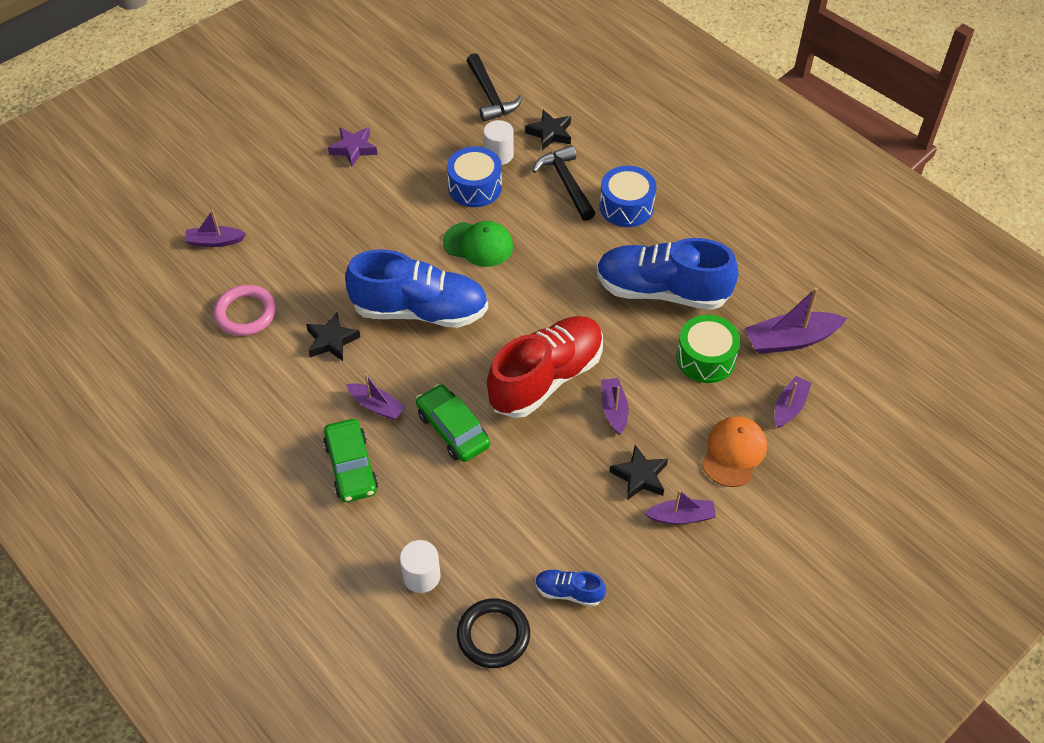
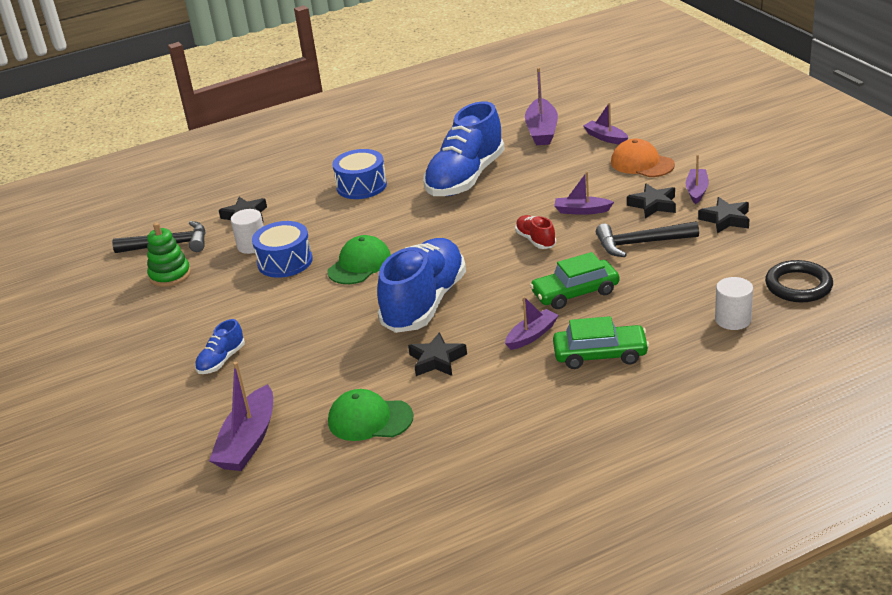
camera: 70 degrees left, 20 degrees down
(215, 241) = (248, 441): purple boat -> purple boat, size x1.62
(245, 313) = (370, 419): pink ring -> green cap
(353, 149) = (177, 333): purple star -> none
(441, 113) = (170, 275): none -> green stacking toy
(546, 378) = (535, 240): red shoe -> red shoe, size x0.44
(566, 183) = (314, 213): black hammer -> black hammer (640, 243)
(569, 592) = (760, 246): blue shoe -> blue shoe (221, 360)
(621, 553) = (726, 219): none -> black star
(706, 358) = (545, 166): green drum -> none

